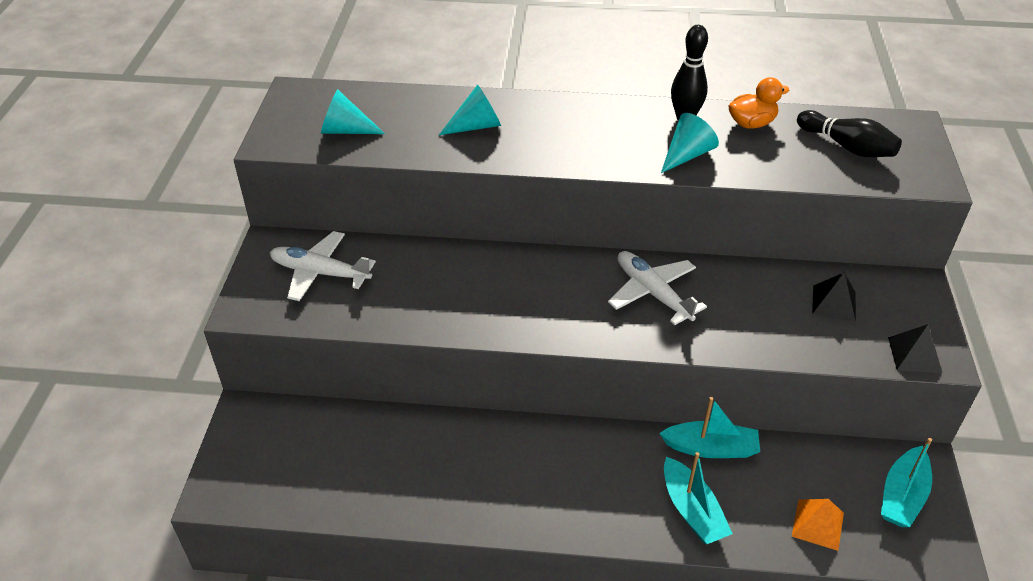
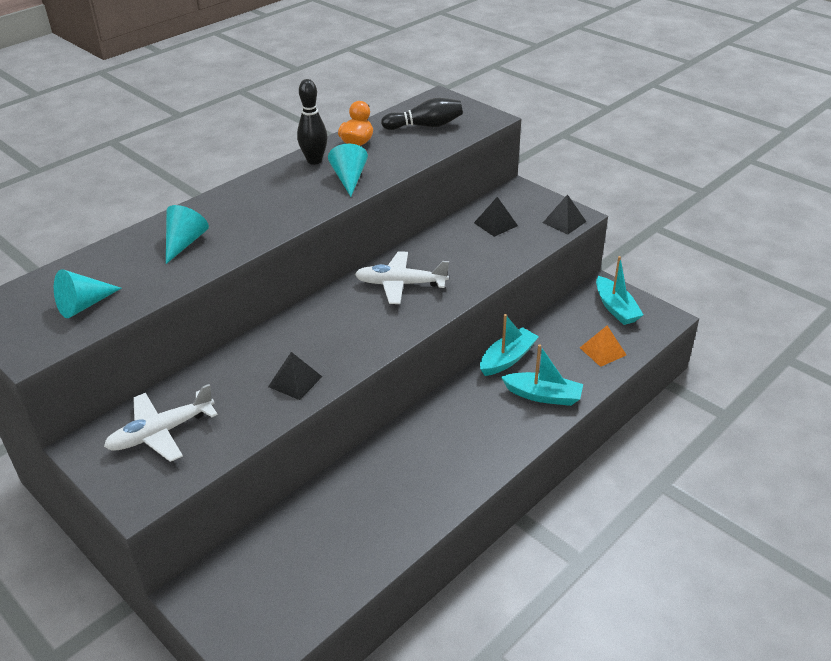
camera: 50 degrees left, 5 degrees down
(451, 309) = (295, 381): none -> black pyramid

